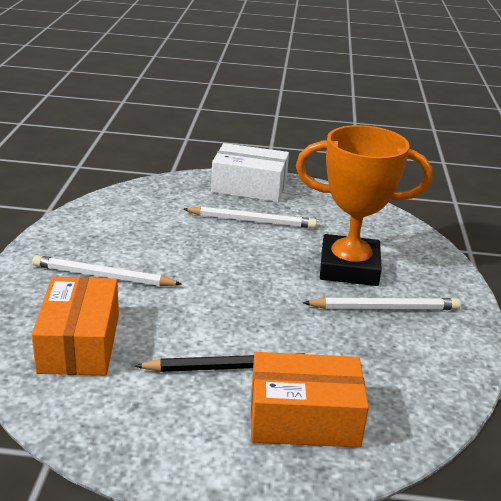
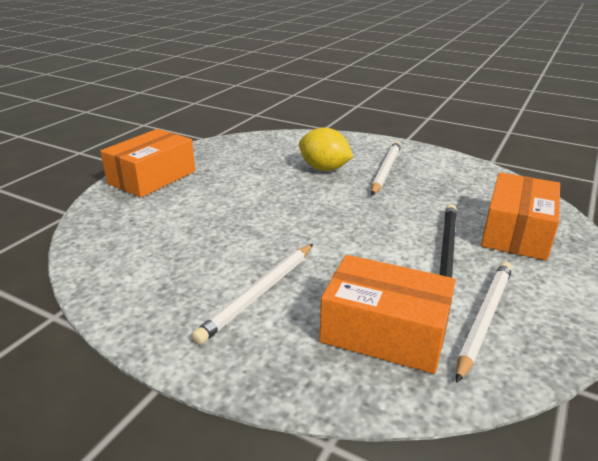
camera: 65 degrees left, 0 degrees up
(249, 187) = (152, 177): white box -> orange box
(251, 221) = (217, 190): white pencil -> white pencil (484, 319)
(349, 268) = (324, 169): orange trophy -> yellow lemon

